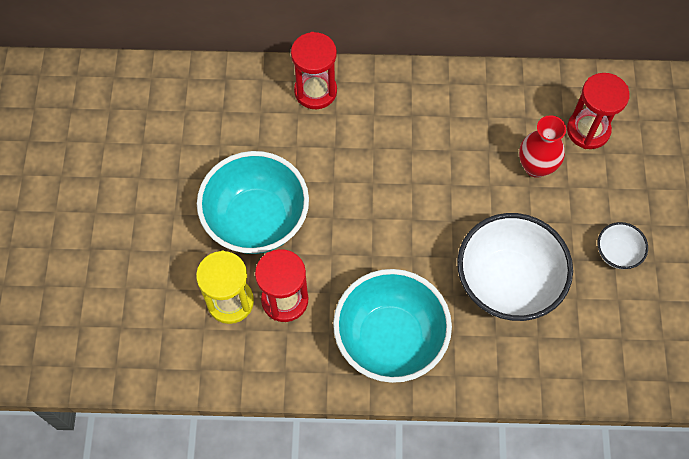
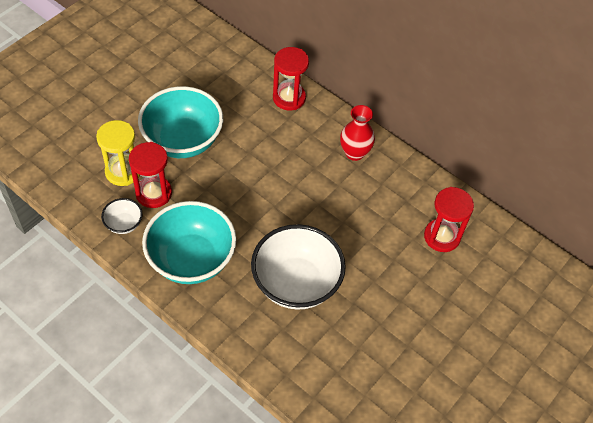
camera: 35 degrees right, 10 degrees down
(536, 166) = (384, 232): red vase -> red vase (354, 153)
(617, 253) = (386, 320): white bowl -> white bowl (124, 224)

